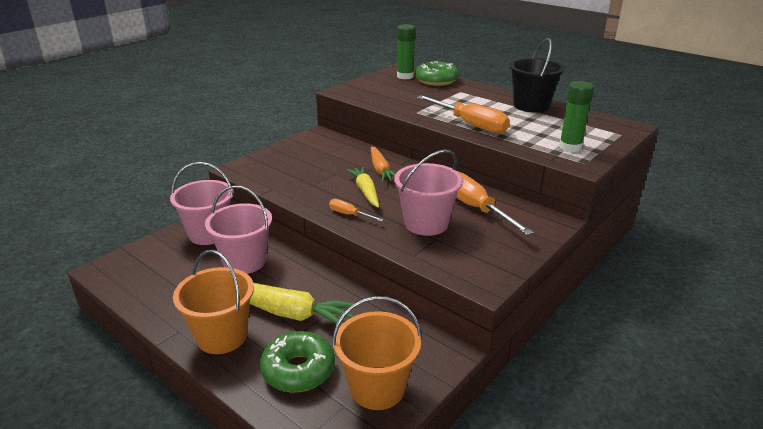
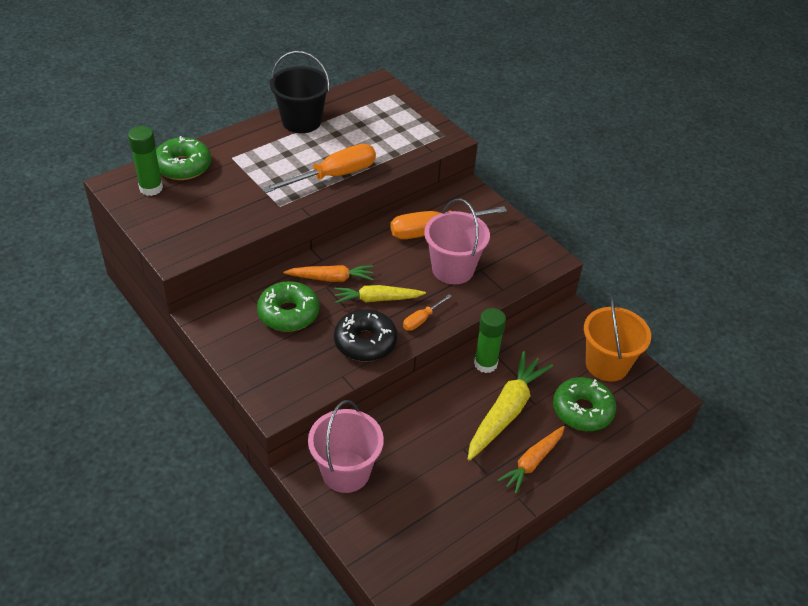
camera: 80 degrees left, 15 degrees up
(222, 336) = (532, 462): orange bucket -> orange carrot
(244, 261) = (414, 439): pink bucket -> none
(312, 193) = (365, 342): none -> black donut
(333, 160) = (288, 313): none -> green donut
(570, 147) = (411, 132): green glue stick -> green glue stick (485, 364)

